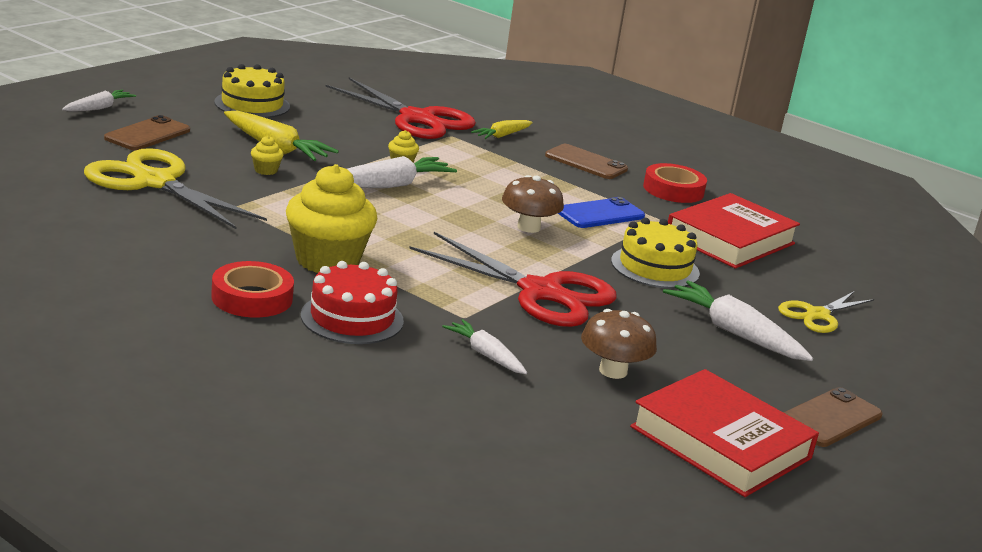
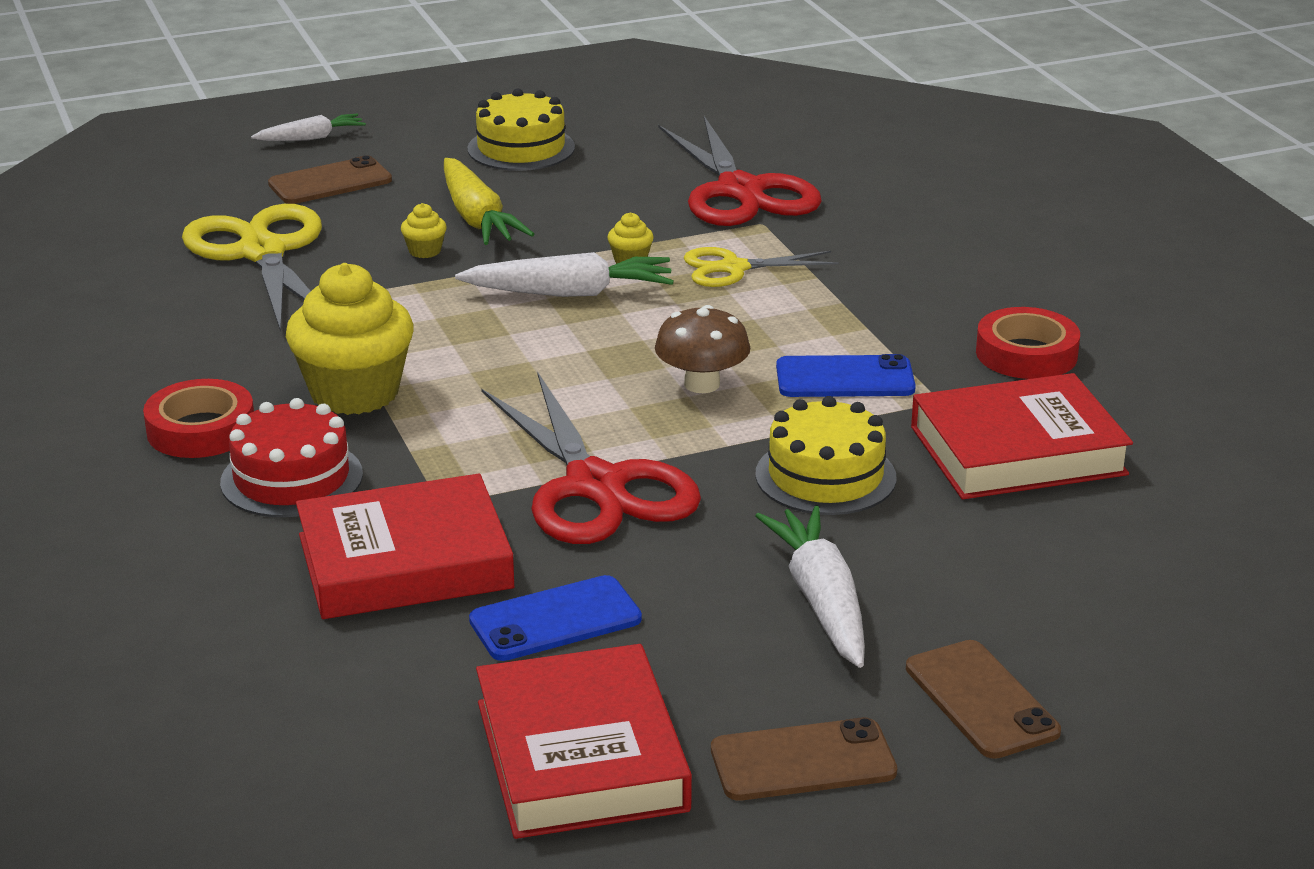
camera: 35 degrees right, 5 degrees up
(485, 355) = (405, 561): white carrot -> red book
(502, 135) = (845, 231): yellow carrot -> none
(586, 162) = (930, 290): brown phone -> brown phone (981, 700)
(613, 371) = (555, 620): brown mushroom -> blue phone
(817, 315) = (1006, 599): yellow scissors -> yellow scissors (733, 268)

